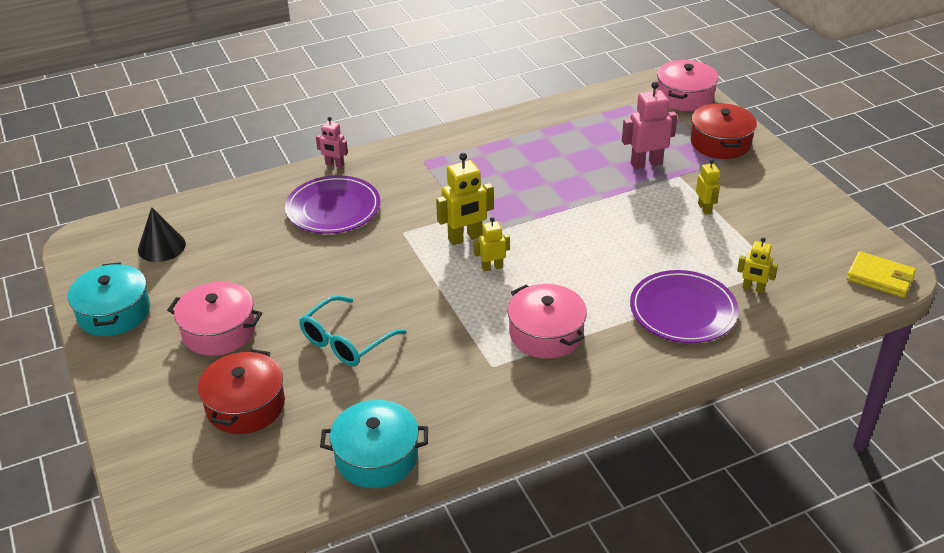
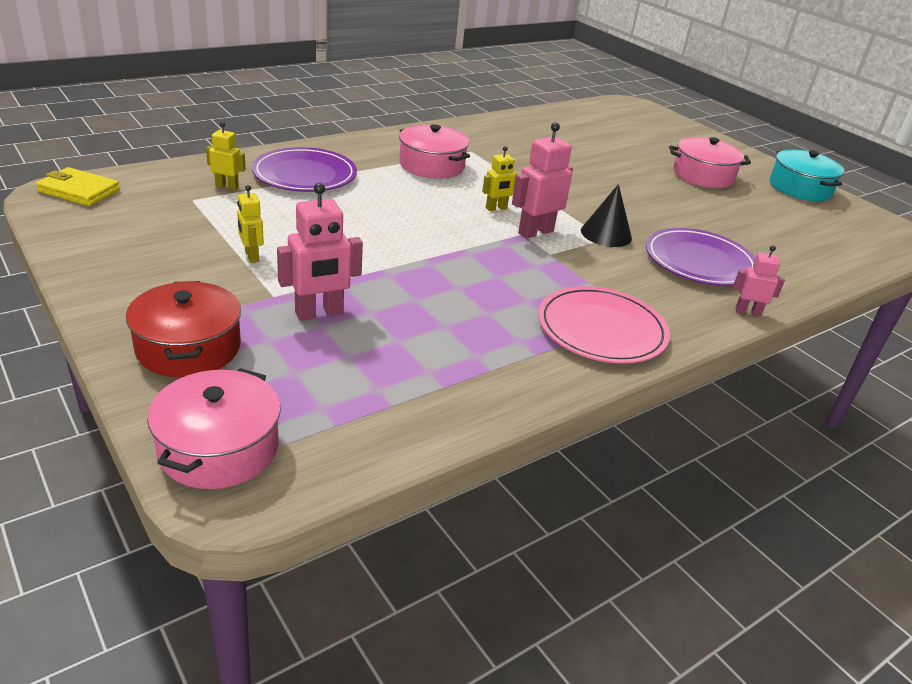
camera: 165 degrees right, 5 degrees down
(161, 246) = (829, 231): black cone -> black cone (606, 234)
(245, 405) = (639, 141): red pot -> none
(346, 341) = (596, 167): turquoise glasses -> none
(376, 456) = (533, 119): turquoise pot -> none
(455, 152) = (601, 329): none -> pink plate
(465, 238) = (535, 232): yellow robot -> pink robot

